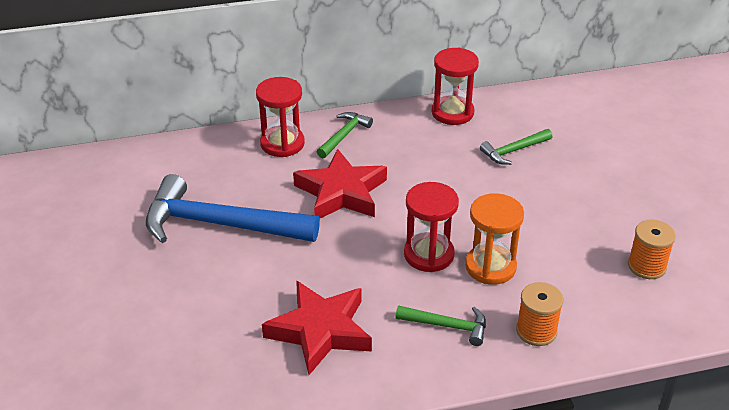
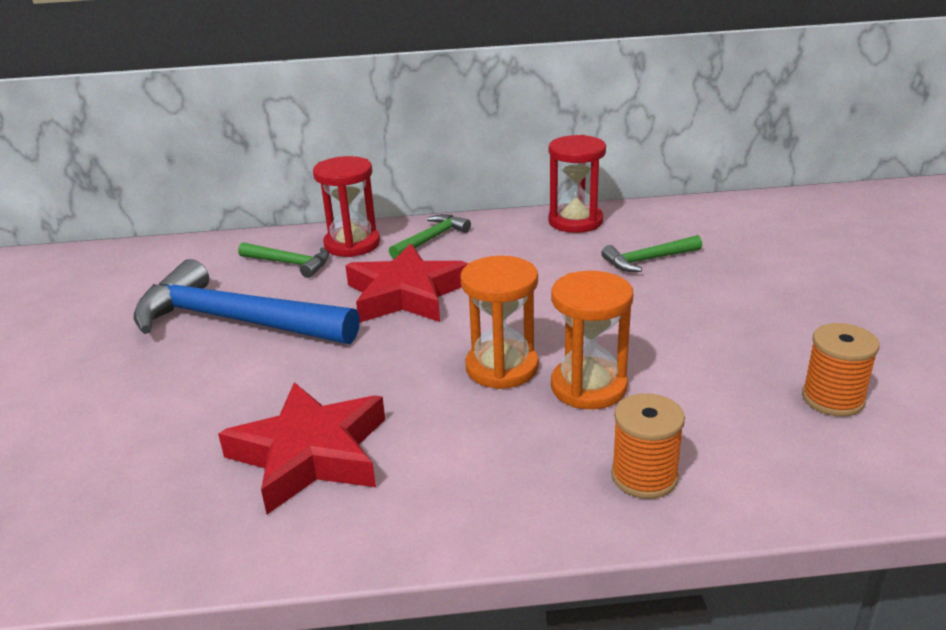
camera: 10 degrees right, 10 degrees down
(428, 254) = (502, 368): red hourglass -> orange hourglass
(447, 326) = (504, 460): green hammer -> green hammer (290, 263)

